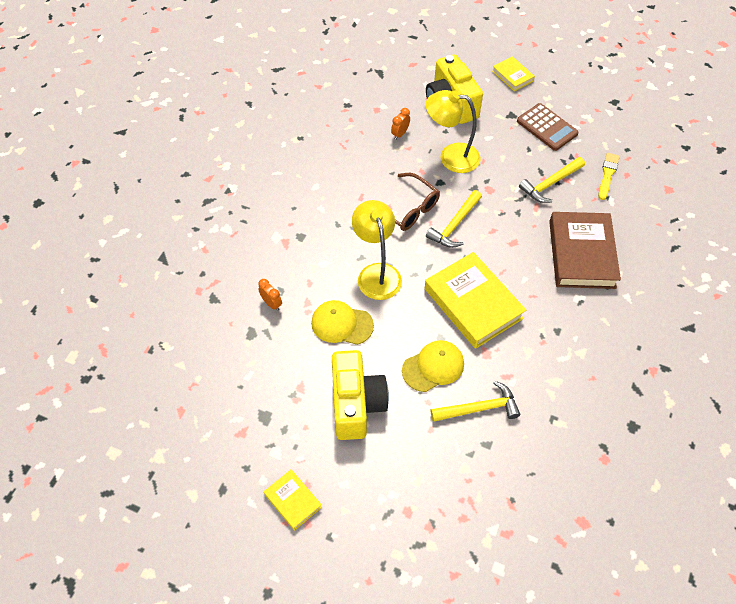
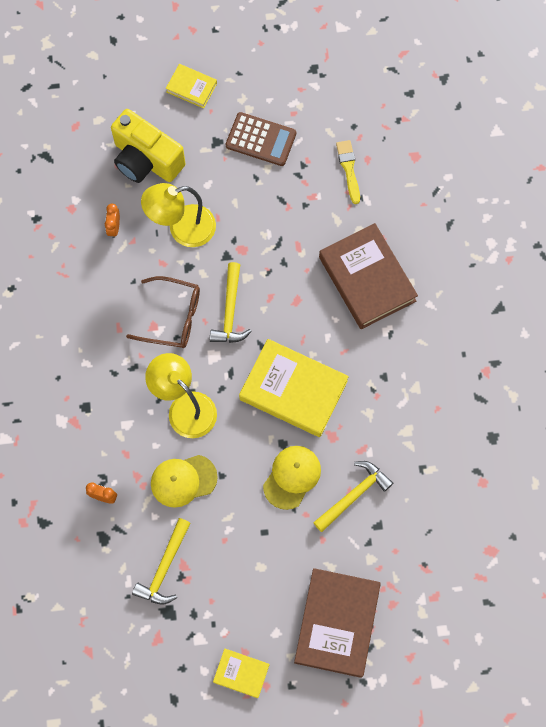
camera: 30 degrees left, 15 degrees up
(356, 404) = (243, 553): yellow camera -> none
(402, 506) = (337, 623): none -> brown book
(550, 184) = (298, 210): yellow hammer -> yellow hammer (164, 567)

